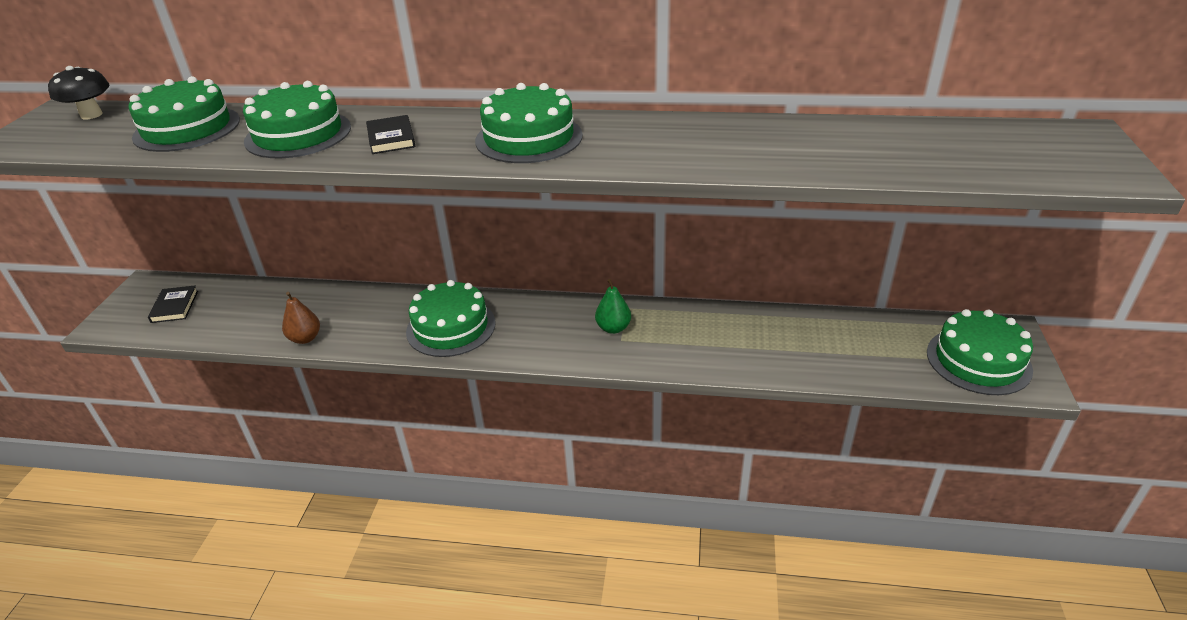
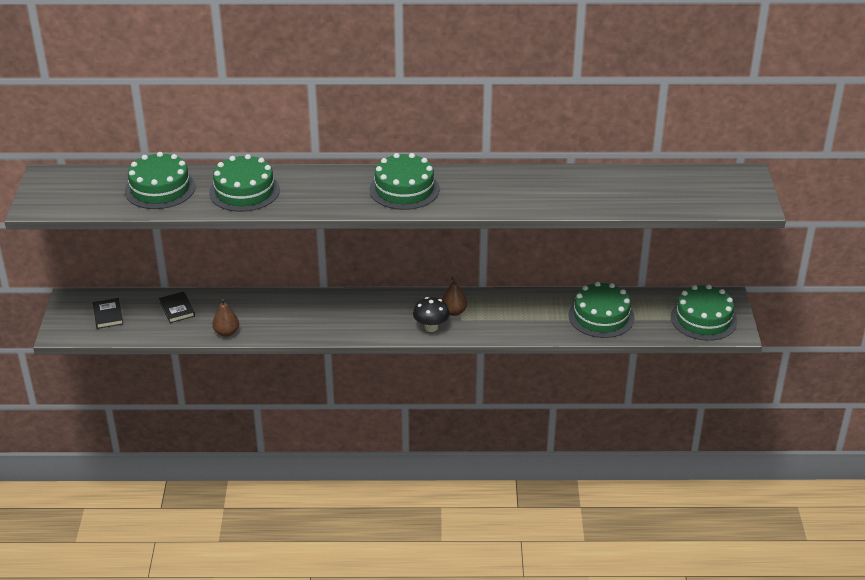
camera: 10 degrees left, 0 degrees up
(91, 115) = (76, 178): black mushroom -> black mushroom (431, 327)
(391, 138) = (311, 192): black book -> black book (177, 309)
(451, 327) = (334, 318): green cake -> green cake (601, 316)
(613, 328) = (454, 312): green pear -> brown pear

